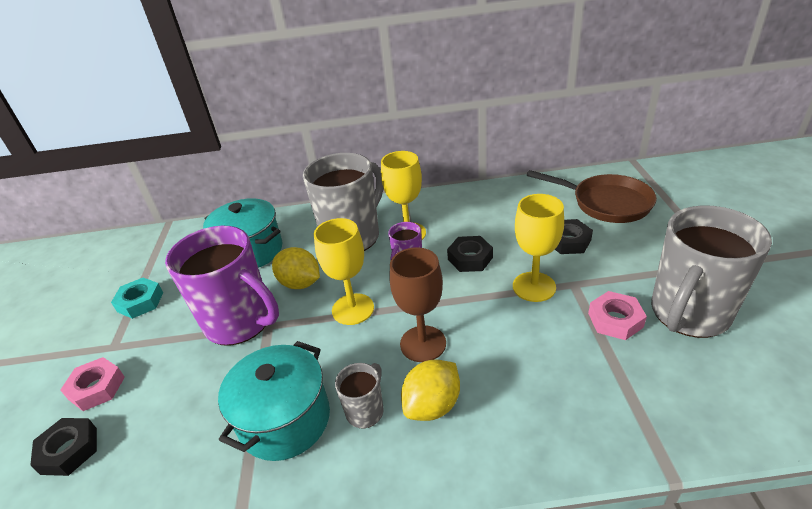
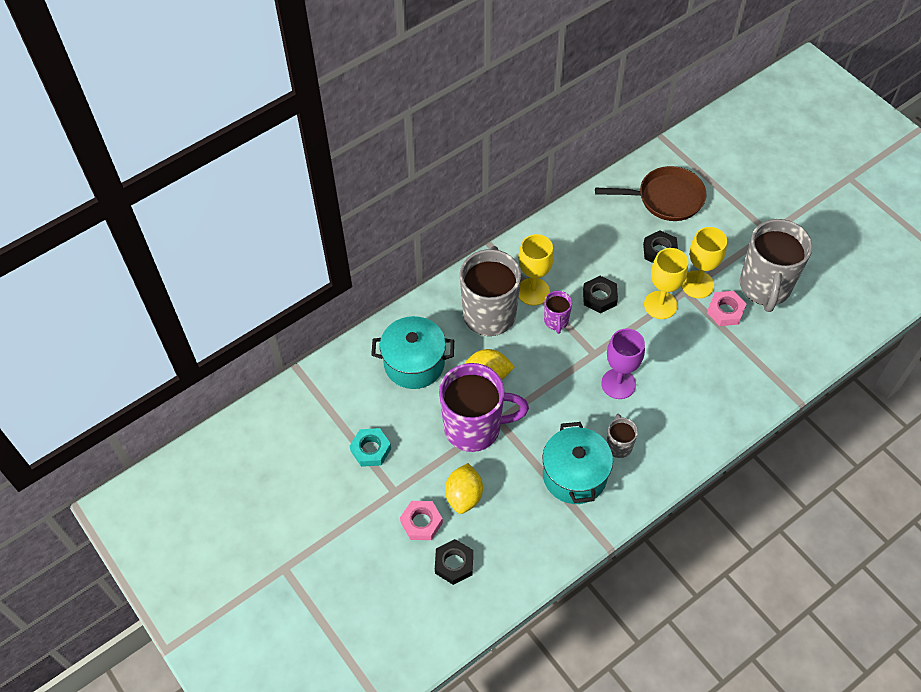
camera: 35 degrees left, 20 degrees up
(353, 309) = (548, 379): yellow goblet -> yellow goblet (697, 284)
(423, 344) = (618, 384): brown goblet -> purple goblet
(432, 405) = (655, 422): yellow lemon -> yellow lemon (464, 496)

